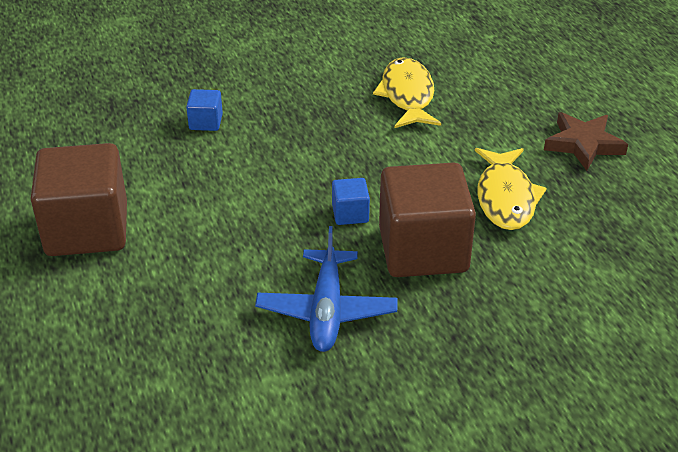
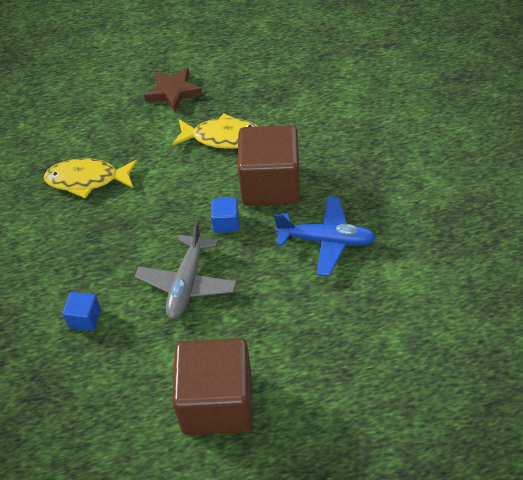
camera: 80 degrees left, 10 degrees up
(252, 190) = (187, 284): none -> grey plane

